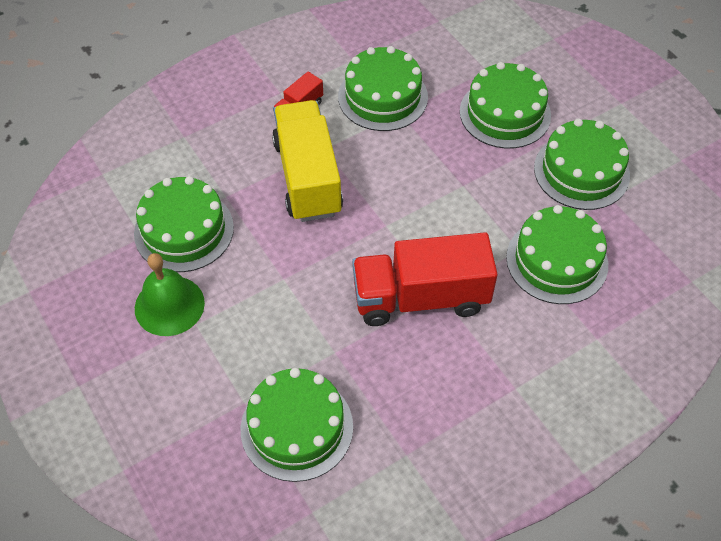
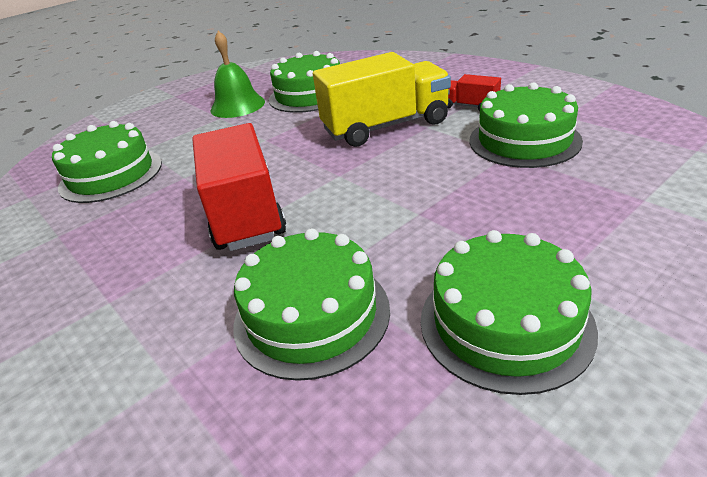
camera: 85 degrees right, 20 degrees down
(505, 113) = (572, 227): green cake -> none

